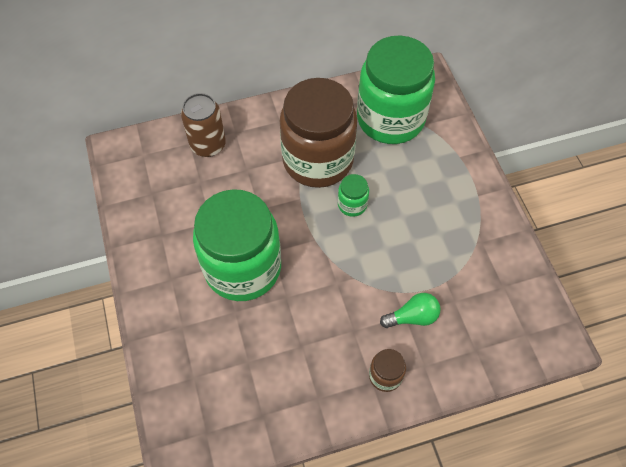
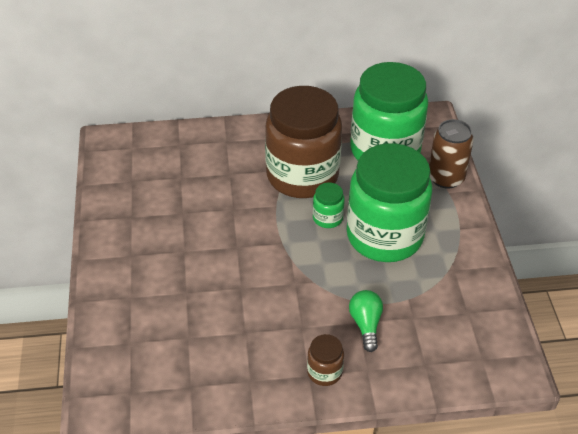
camera: 10 degrees right, 15 degrees down
(208, 145) = (197, 148): brown can -> brown can (446, 178)
(243, 268) = (204, 256): green jar -> green jar (384, 236)
(412, 317) = (365, 324): green light bulb -> green light bulb turned 90 degrees counterclockwise

